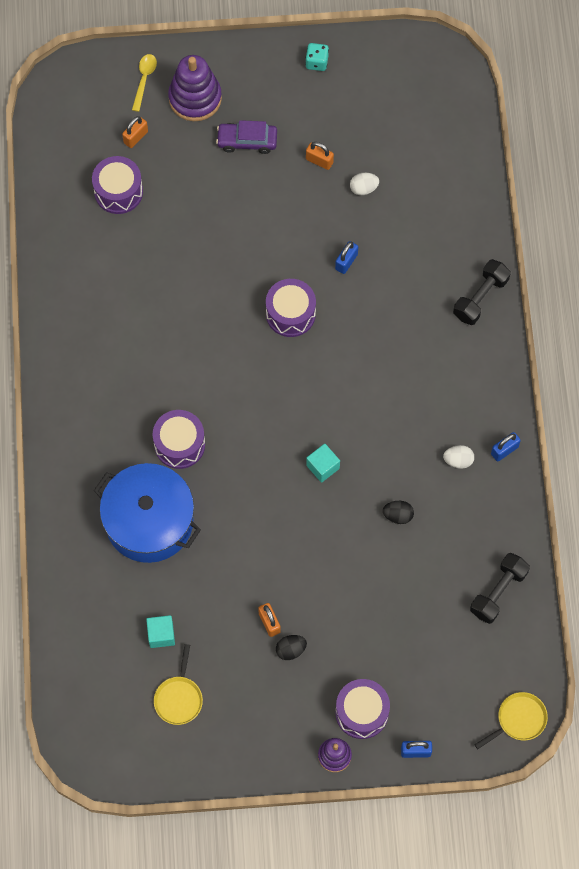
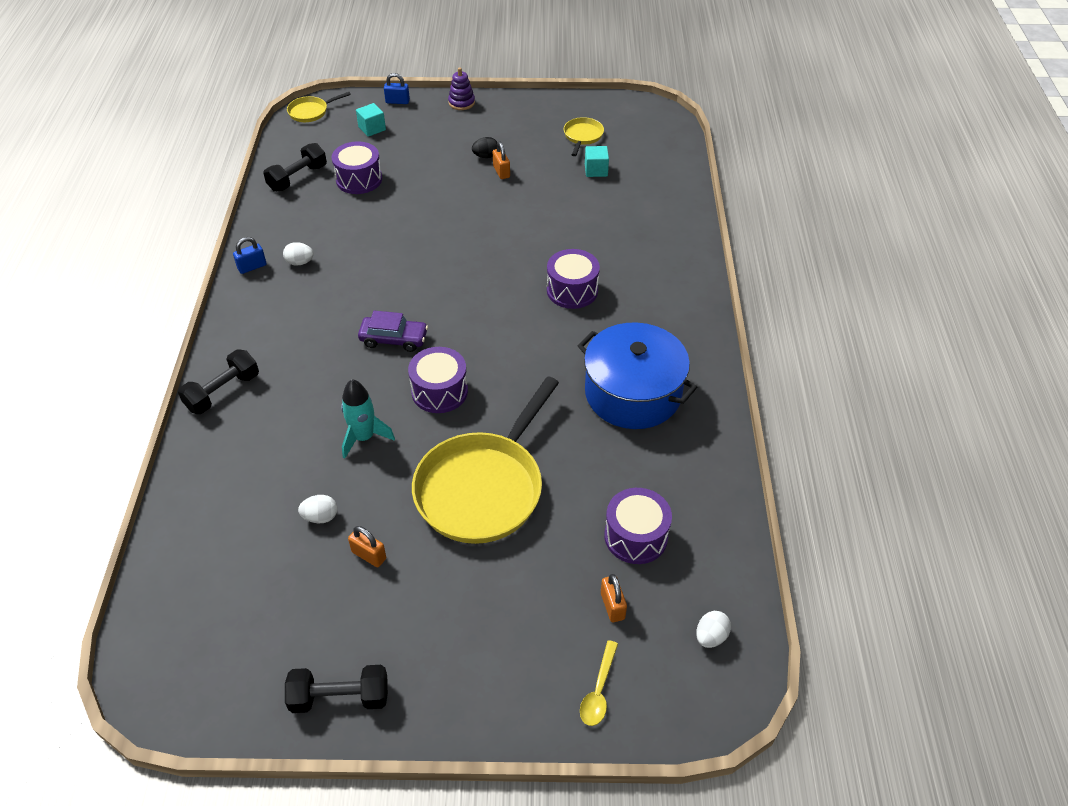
camera: 175 degrees left, 20 degrees down
(66, 121) = (710, 636): none -> white egg
(136, 137) = (612, 606): orange padlock -> orange padlock turned 60 degrees counterclockwise
(149, 521) = (604, 239): blue pot -> blue pot (632, 393)
(195, 98) = (526, 656): purple stacking toy -> none
(240, 224) = (483, 487): none -> yellow pan
(247, 141) = (460, 588): purple car -> purple car (394, 339)
(316, 62) = (340, 697): turquoise dice -> black dumbbell
(323, 467) = (432, 266): turquoise cube -> turquoise cube (372, 128)
(346, 262) = (364, 437): blue padlock -> turquoise rocket
(362, 712) = (434, 122): purple drum -> purple drum (359, 179)
(398, 515) = (370, 229): black egg -> none

